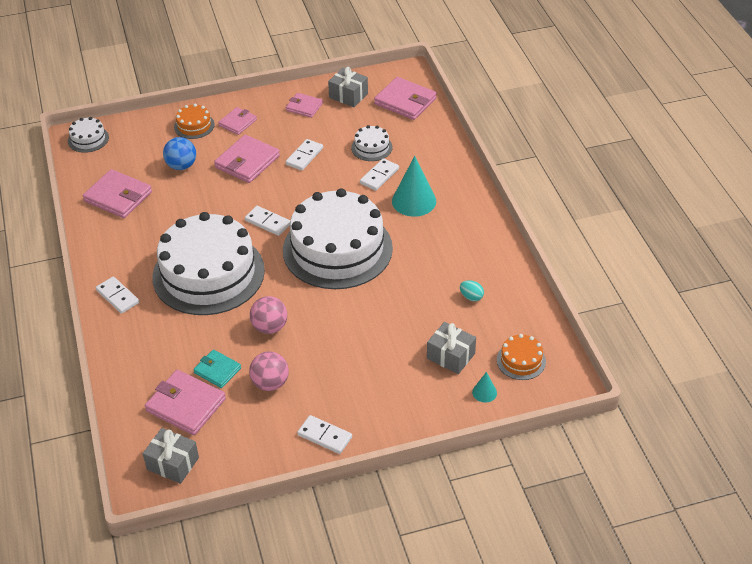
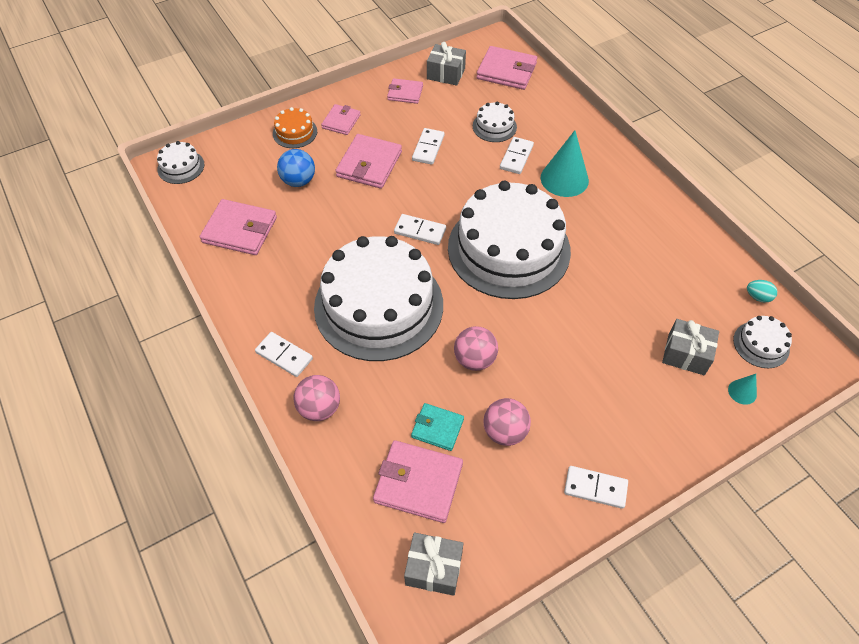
camera: 15 degrees left, 10 degrees up
(130, 339) = (319, 408): none -> pink ball
(471, 297) = (674, 279): turquoise egg -> turquoise egg (758, 297)
(521, 360) = (761, 344): orange cake -> white cake

